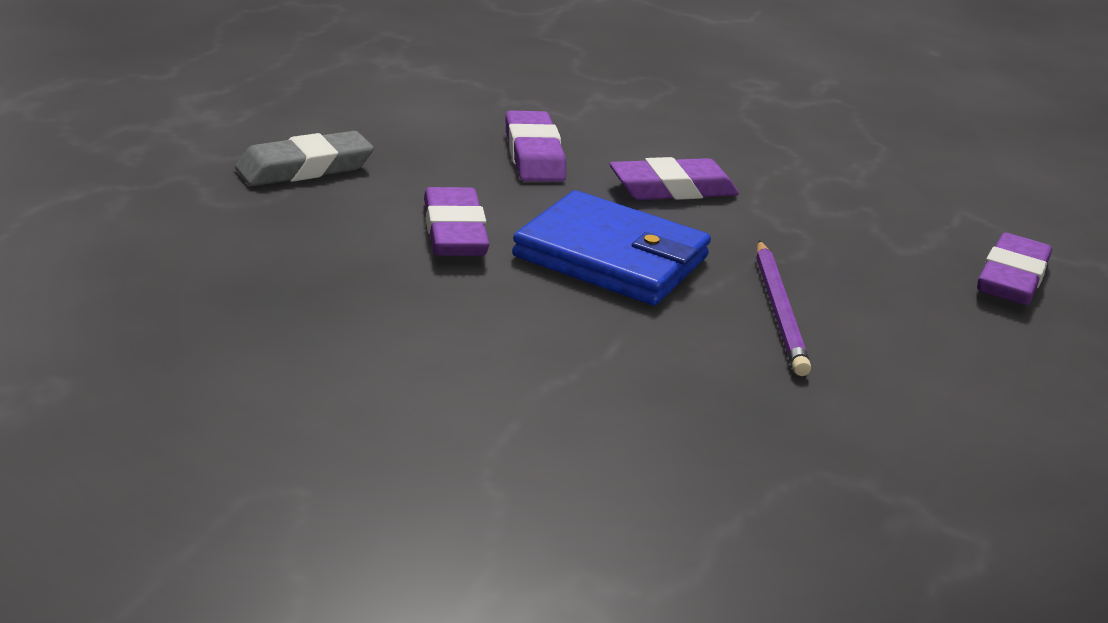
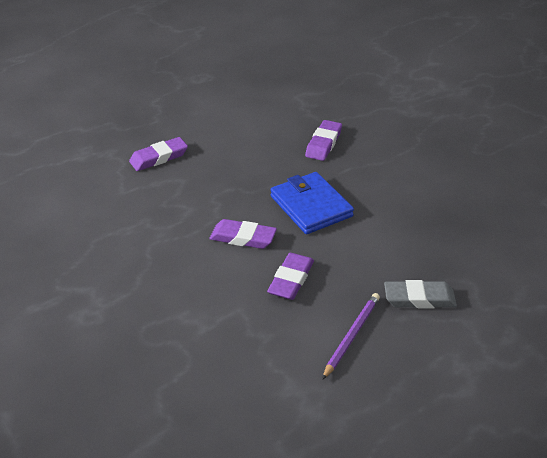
camera: 145 degrees left, 10 degrees up
(454, 231) = (368, 236): purple eraser -> purple eraser (323, 144)
(779, 310) = (270, 167): purple pencil -> purple pencil (351, 336)

